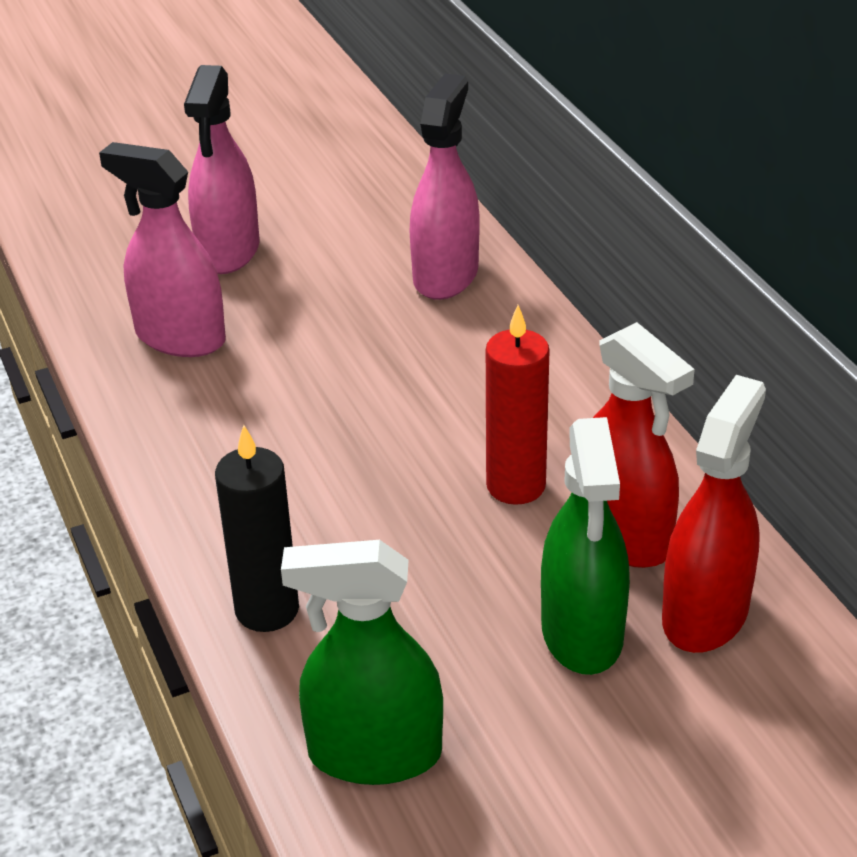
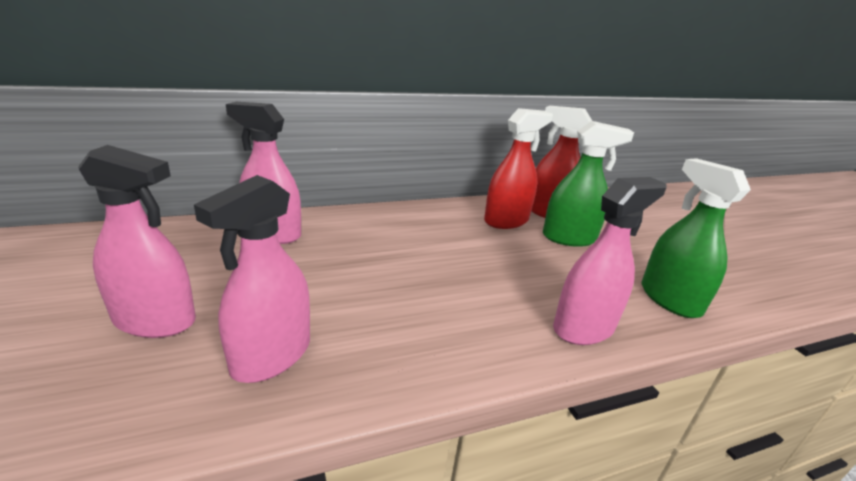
camera: 90 degrees left, 10 degrees down
(267, 610) = (583, 328): black candle -> pink spray bottle
(374, 754) = (669, 299): green spray bottle -> green spray bottle turned 150 degrees clockwise
(516, 486) = (472, 239): red candle -> none

